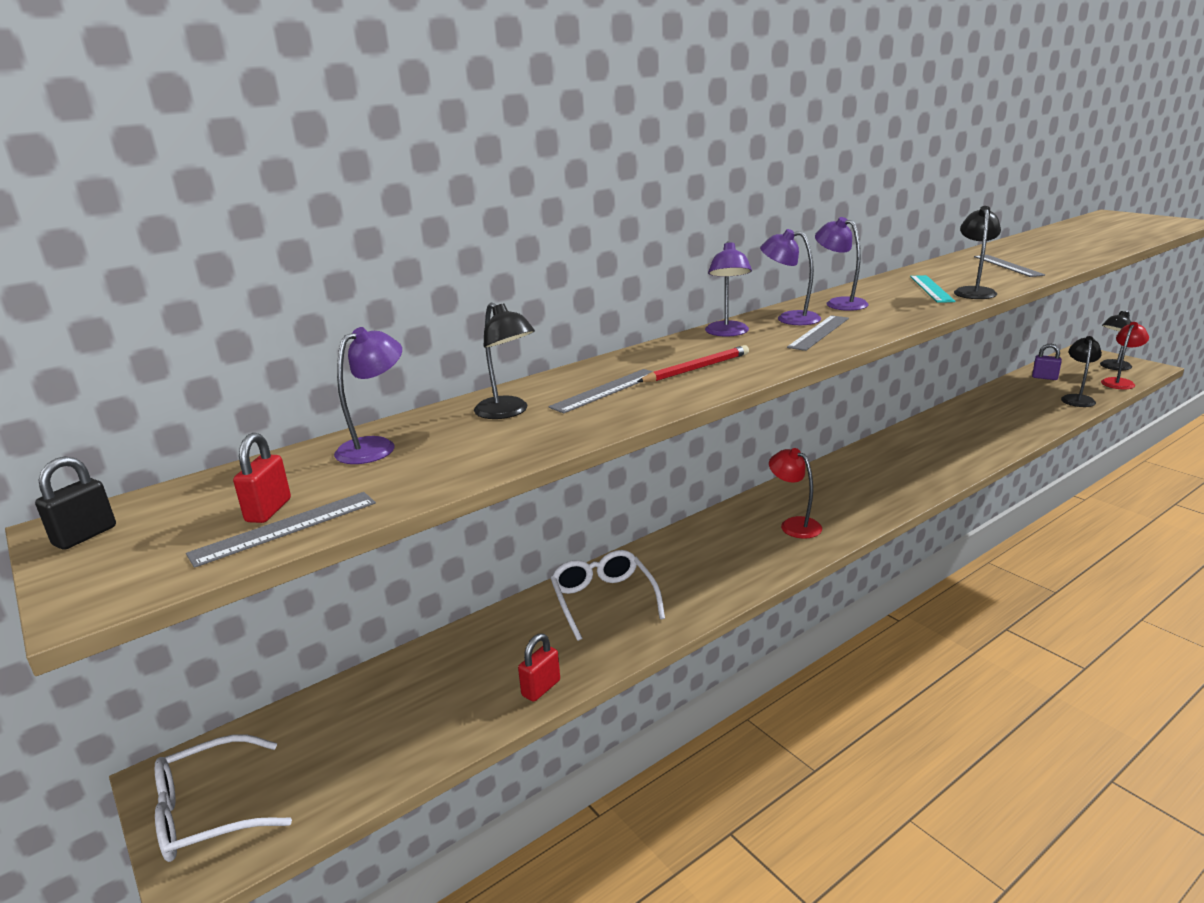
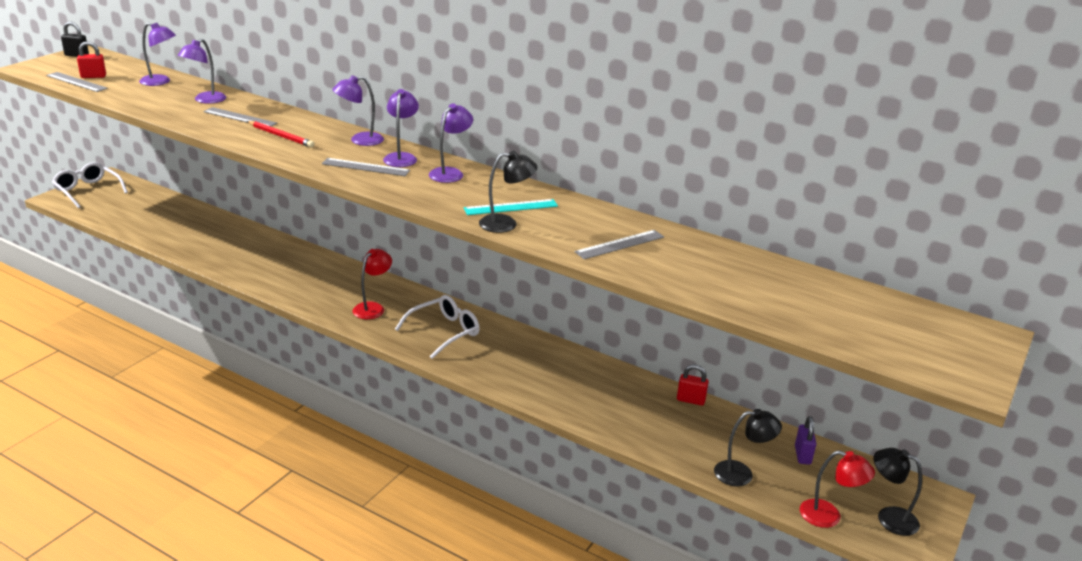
camera: 65 degrees right, 5 degrees up
(507, 412) = (205, 100): black lamp -> purple lamp
(541, 688) = (172, 245): red padlock -> red padlock (690, 400)
(603, 600) = (258, 250): white glasses -> white glasses (444, 332)

